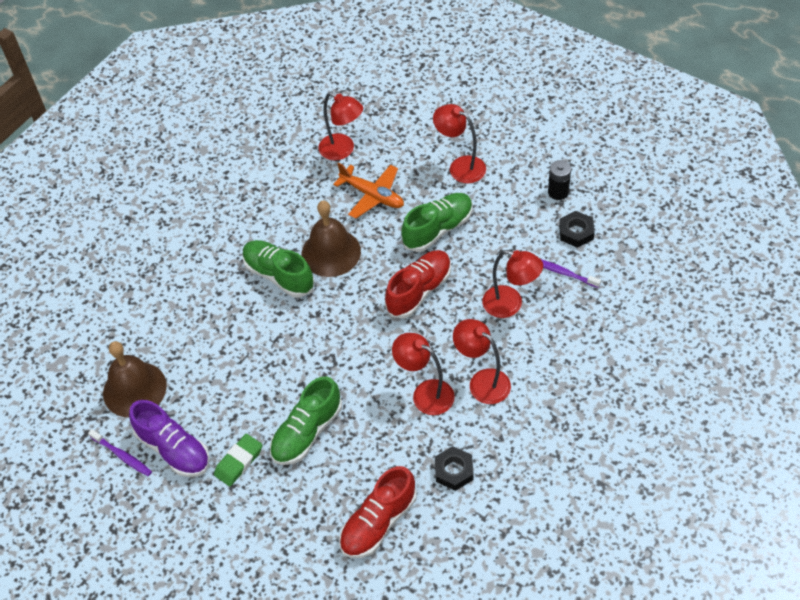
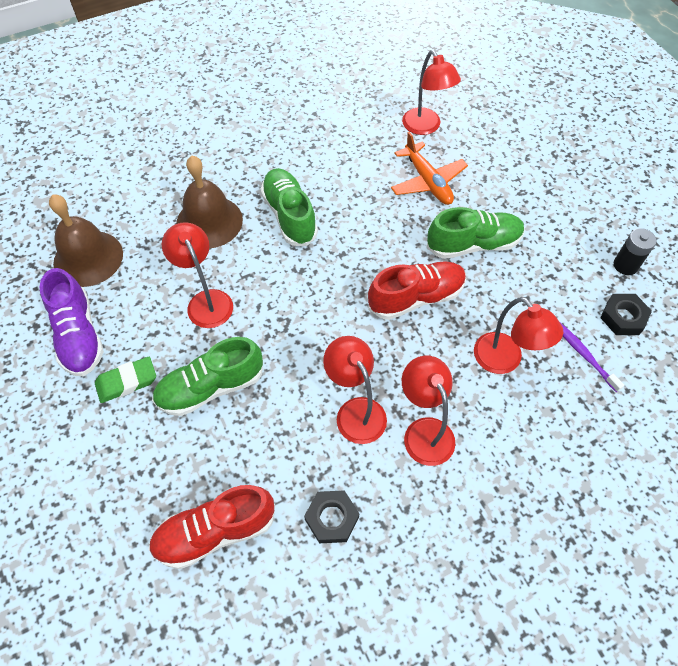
camera: 25 degrees right, 5 degrees up
(122, 455) = (31, 316): purple toothbrush -> none
(331, 252) = (353, 217): brown bell -> brown bell (209, 221)
(460, 166) = (533, 193): red lamp -> red lamp (206, 301)

